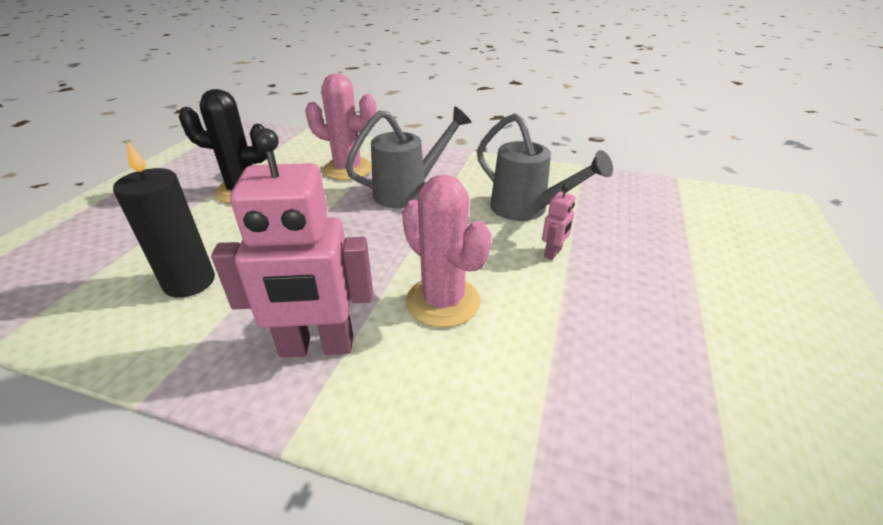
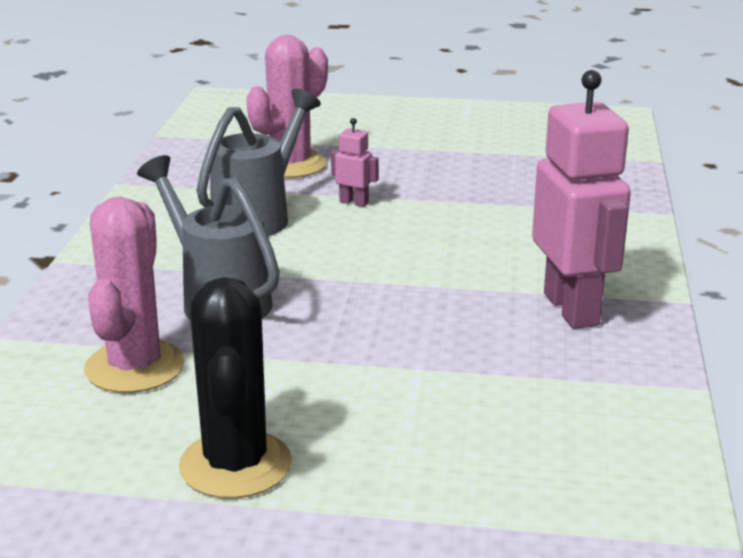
camera: 100 degrees left, 10 degrees down
(189, 282) = (518, 426): black candle -> none
(443, 301) = (467, 253): pink cactus -> pink cactus (290, 165)

